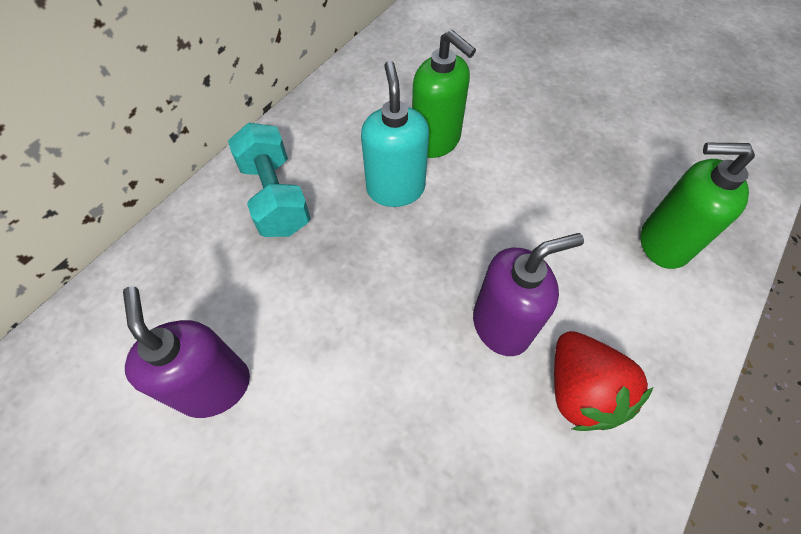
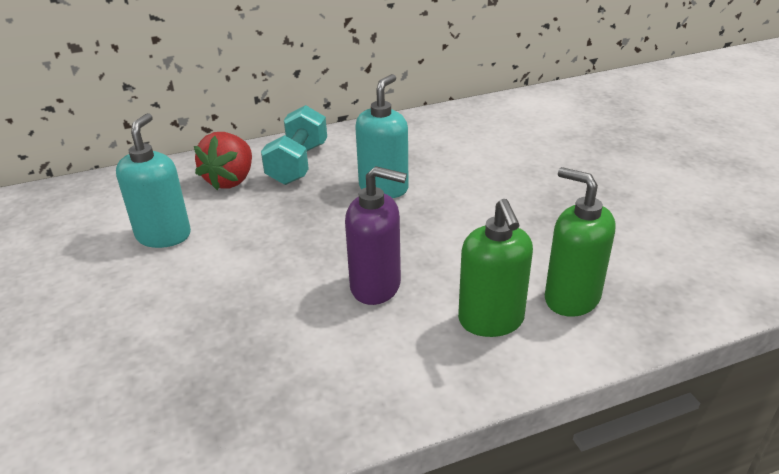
camera: 35 degrees right, 25 degrees down
(215, 386) = (164, 235): purple soap dispenser -> turquoise soap dispenser
(436, 141) = (445, 173): green soap dispenser -> green soap dispenser (491, 320)
(580, 391) = (393, 346): red strawberry -> red strawberry (230, 180)

